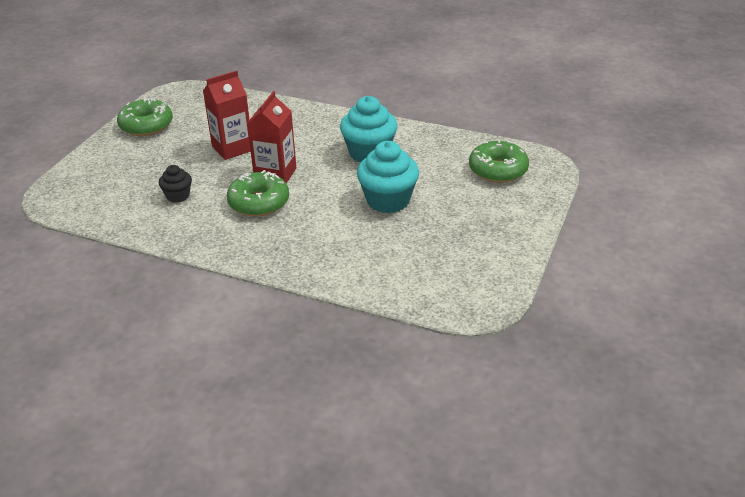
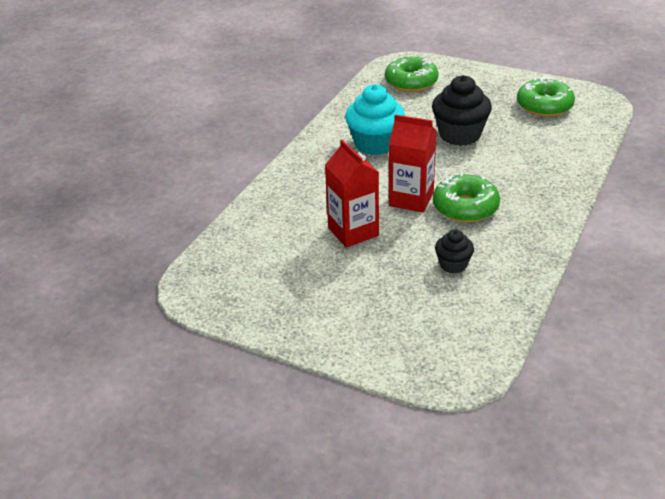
camera: 85 degrees left, 0 degrees up
(146, 125) = (283, 309): green donut -> green donut (544, 106)
(388, 200) = (459, 135): turquoise cupcake -> black cupcake

